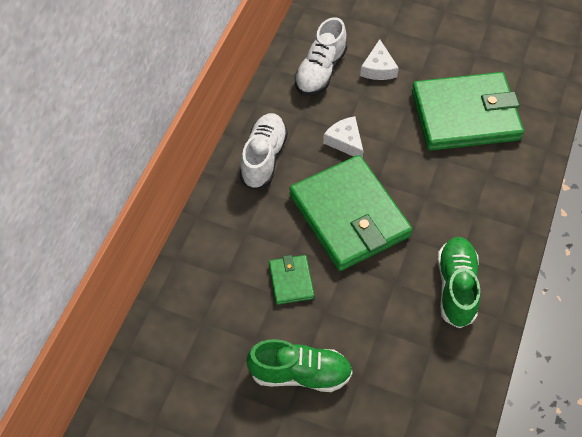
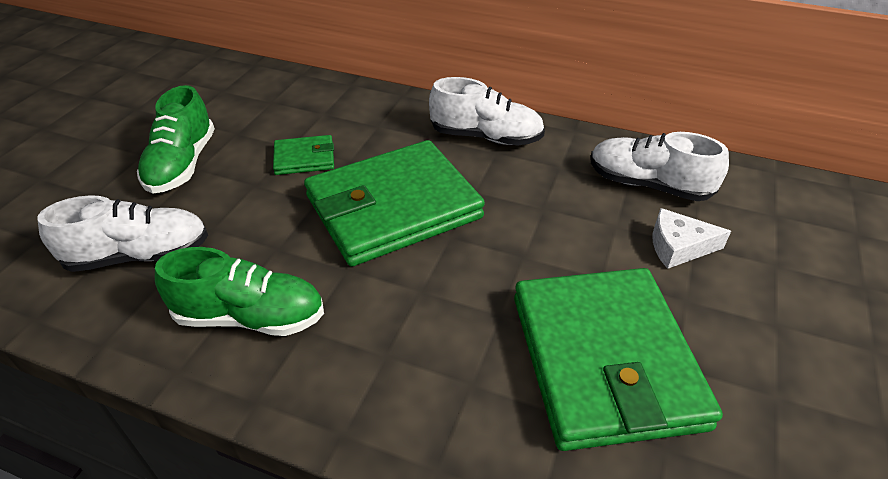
camera: 90 degrees right, 15 degrees down
(345, 141) = (522, 206): white cheese -> none
(408, 372) = (139, 255): none -> white shoe

